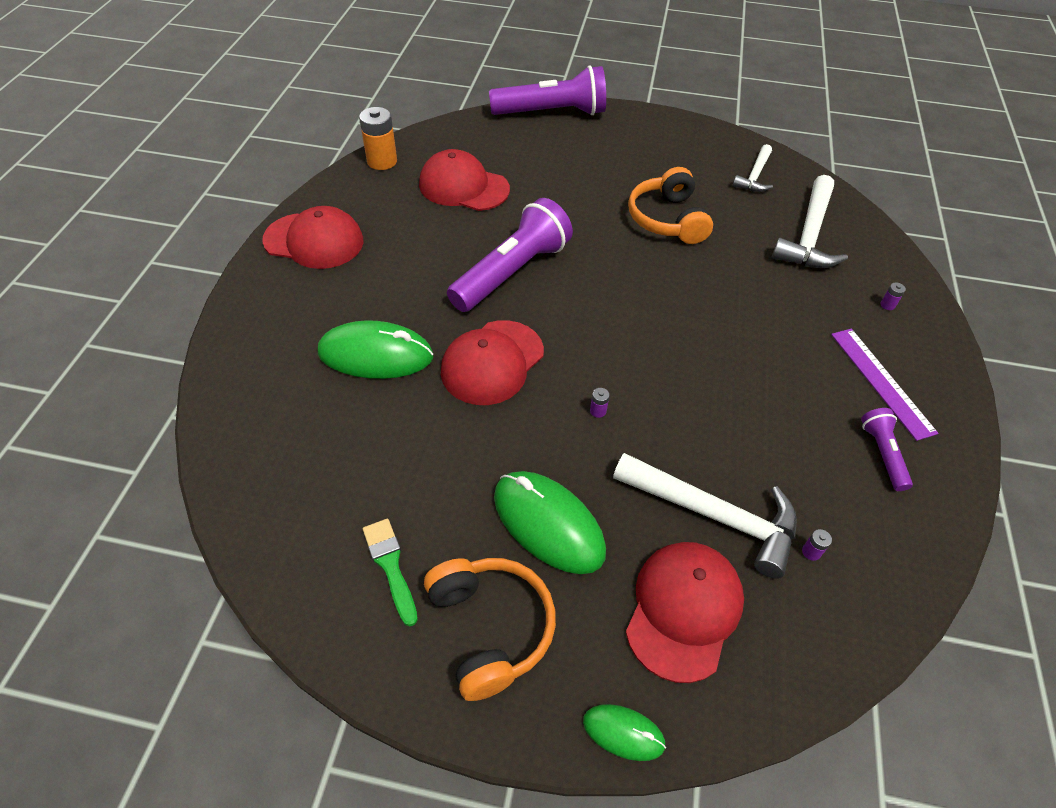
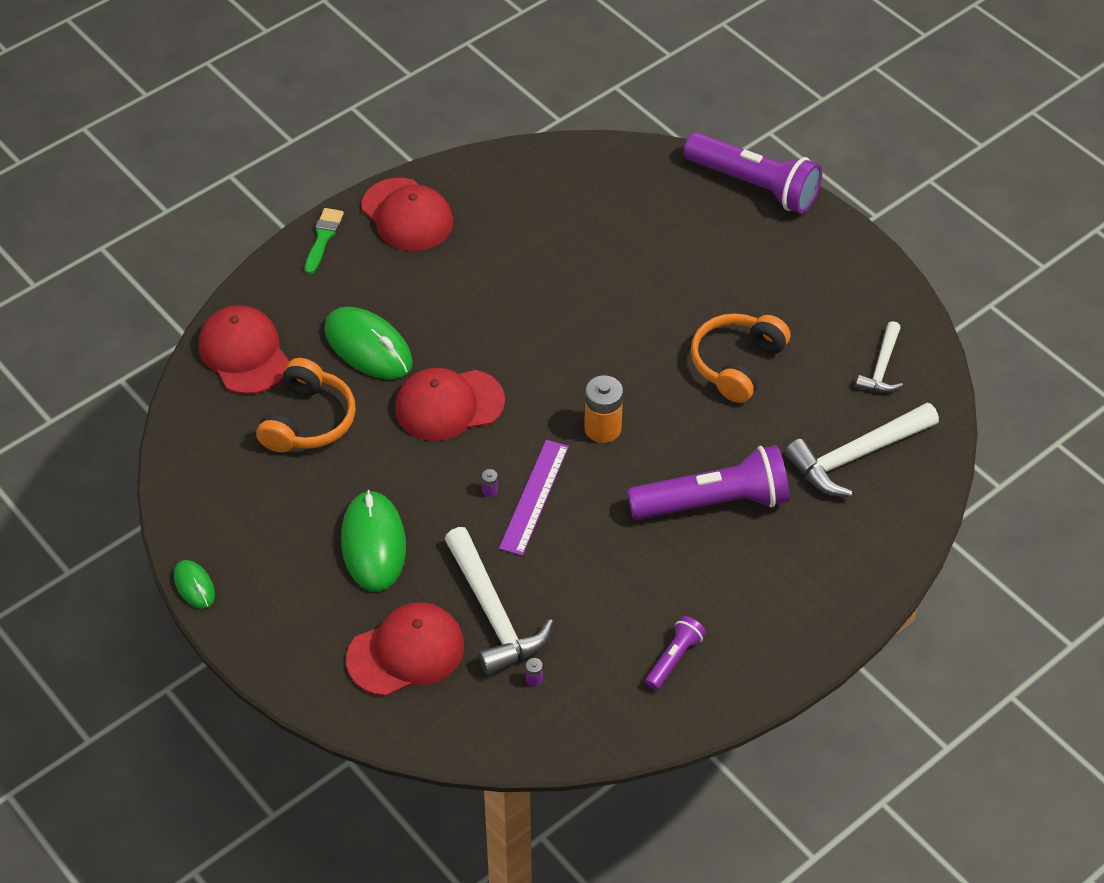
camera: 40 degrees right, 0 degrees up
(382, 161) = (535, 160): orange battery -> orange battery (602, 428)
(390, 566) = (249, 504): green brush -> green brush (323, 238)
(463, 187) = (583, 227): red cap -> red cap (244, 353)
(490, 628) = (275, 580): orange headphones -> orange headphones (308, 420)
(511, 272) = (541, 336): purple flashlight -> purple flashlight (713, 502)
(623, 733) = (298, 686): green mouse -> green mouse (194, 585)
(754, 176) = (881, 367): white hammer -> white hammer turned 45 degrees counterclockwise
(881, 382) = (748, 612): purple ruler -> purple ruler (534, 497)
(887, 305) = (843, 559): purple battery -> none

